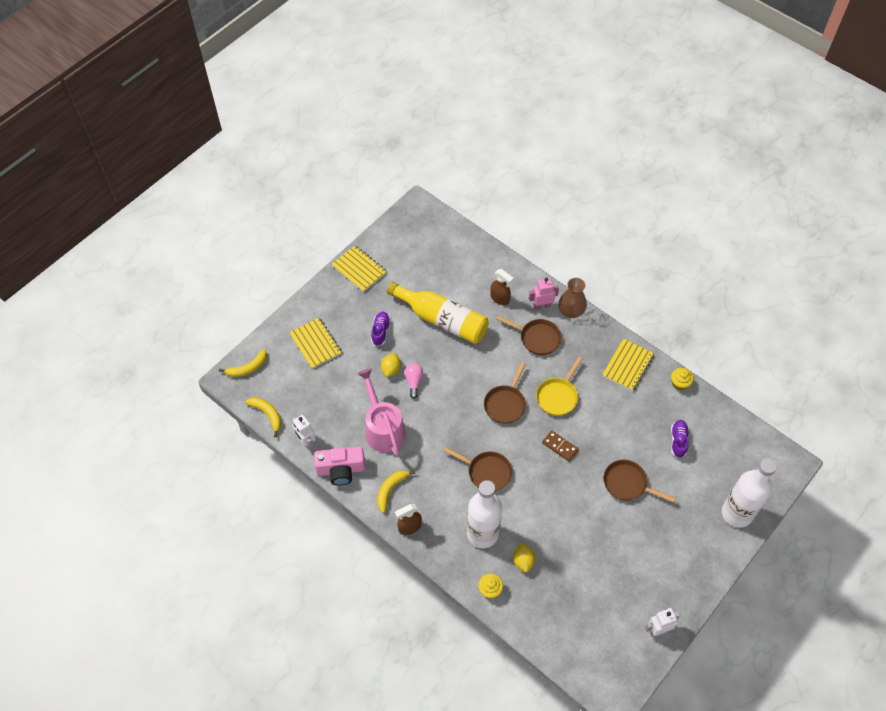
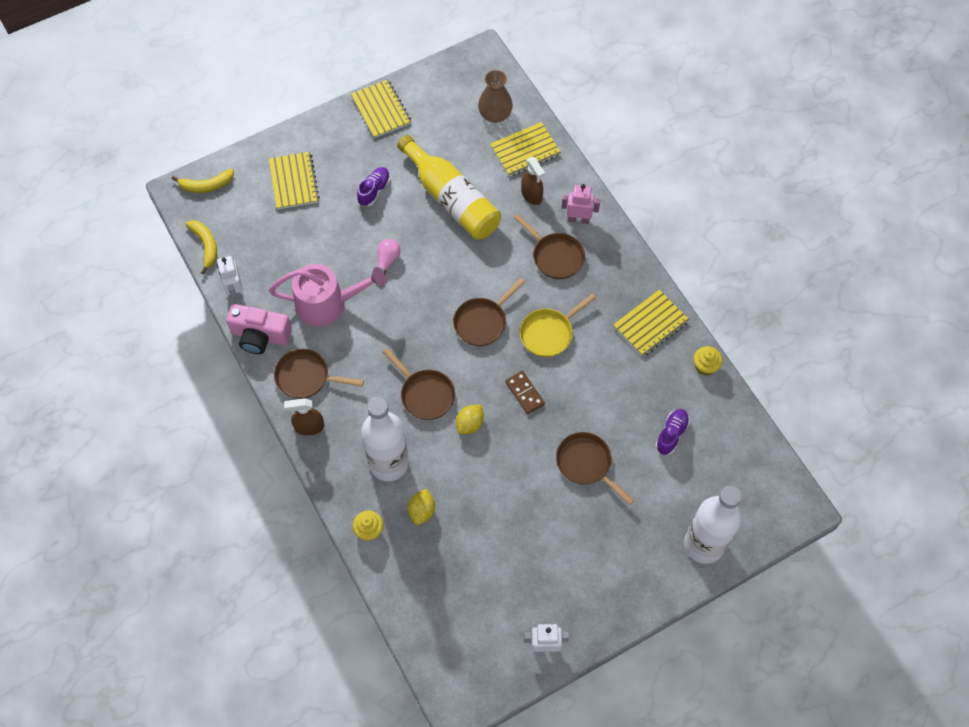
camera: 20 degrees right, 5 degrees up
(382, 428) = (328, 304): pink watering can -> pink watering can turned 90 degrees clockwise
(391, 369) = (367, 239): yellow lemon -> yellow lemon (470, 424)
(391, 490) = (306, 377): yellow banana -> brown pan
(480, 267) = (525, 150): none -> yellow notebook
(571, 311) = (611, 237): brown vase -> brown vase (495, 115)

